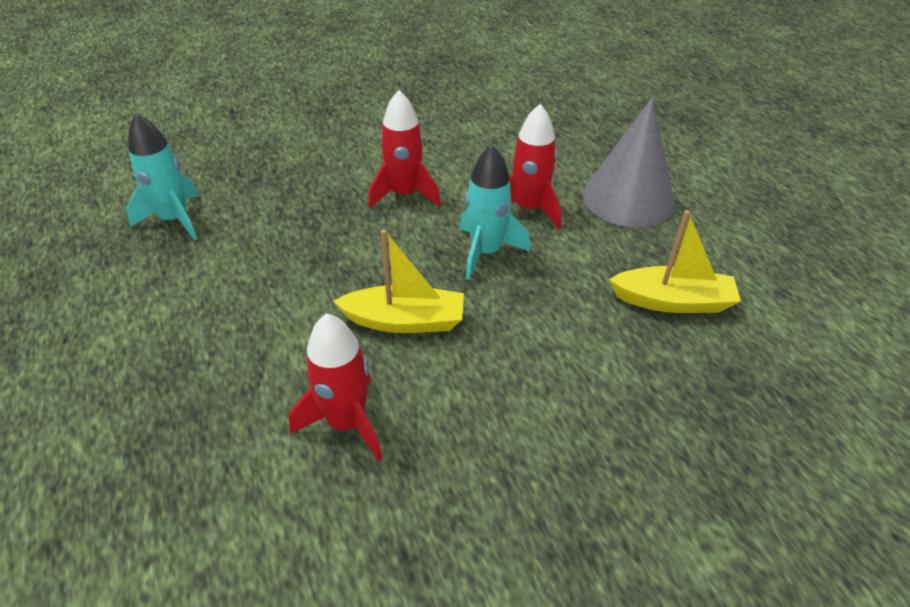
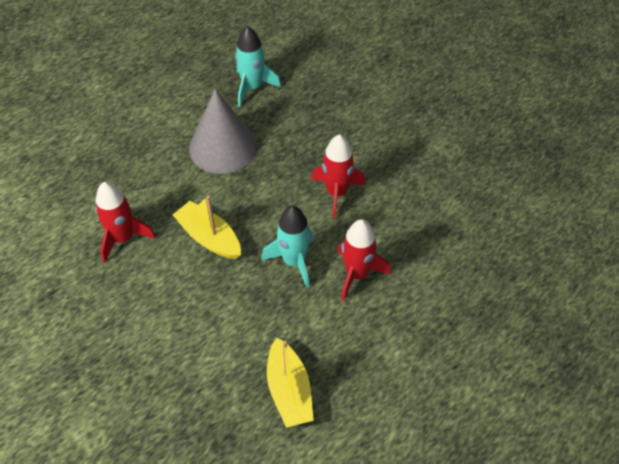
camera: 70 degrees right, 10 degrees up
(405, 321) = (209, 237): yellow boat -> yellow boat turned 150 degrees clockwise
(628, 198) = (405, 340): grey cone -> grey cone (222, 147)

